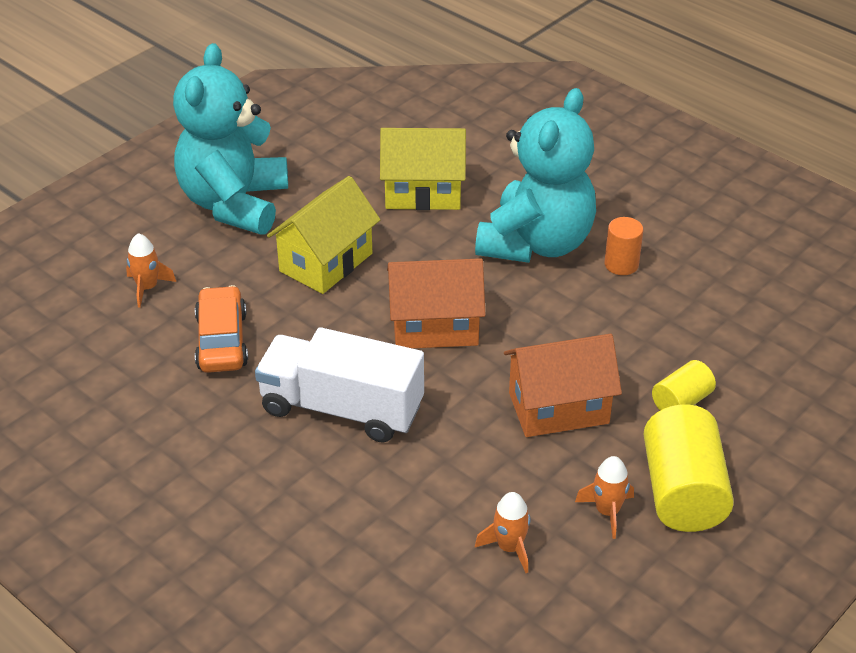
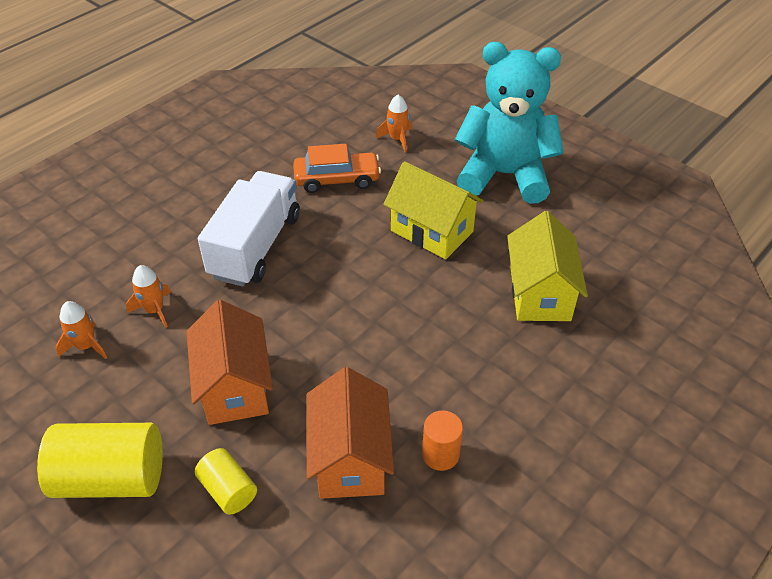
camera: 90 degrees right, 5 degrees up
(435, 327) = (347, 302): orange house -> orange house (350, 458)
(536, 243) = (470, 380): turquoise teddy bear -> none
(607, 512) = (104, 415): orange rocket -> orange rocket (154, 310)

